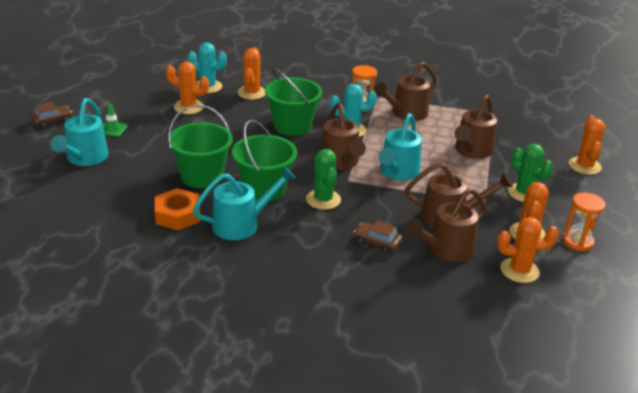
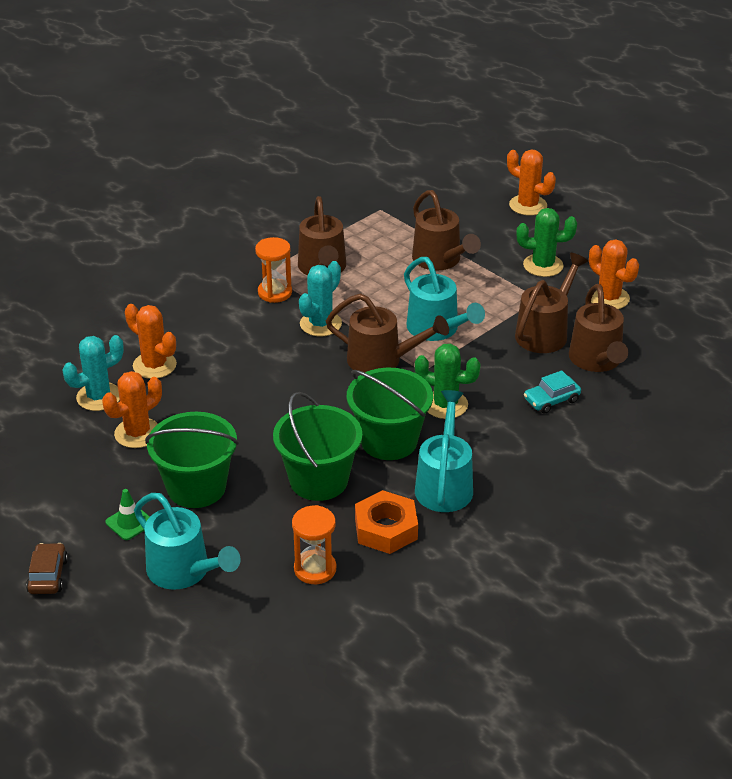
camera: 55 degrees left, 5 degrees up
(292, 126) = (269, 364): green bucket -> green bucket (196, 487)
(377, 242) = (551, 400): brown car -> turquoise car
(519, 270) = (660, 331): orange cactus -> none
(577, 241) = (642, 275): orange hourglass -> orange hourglass (315, 569)

